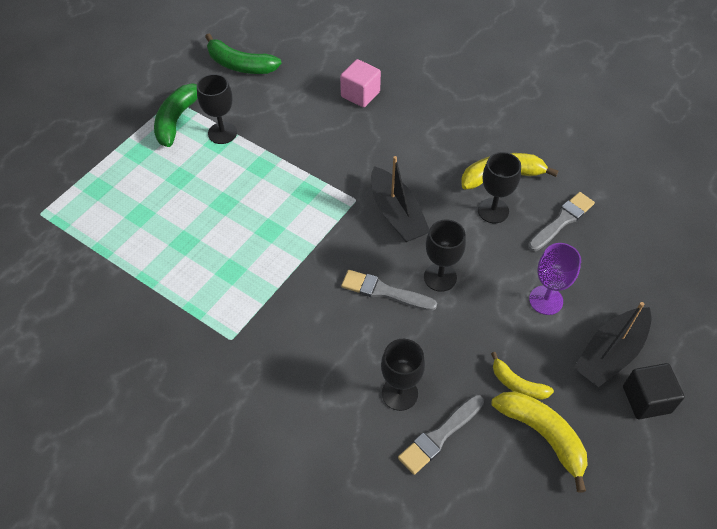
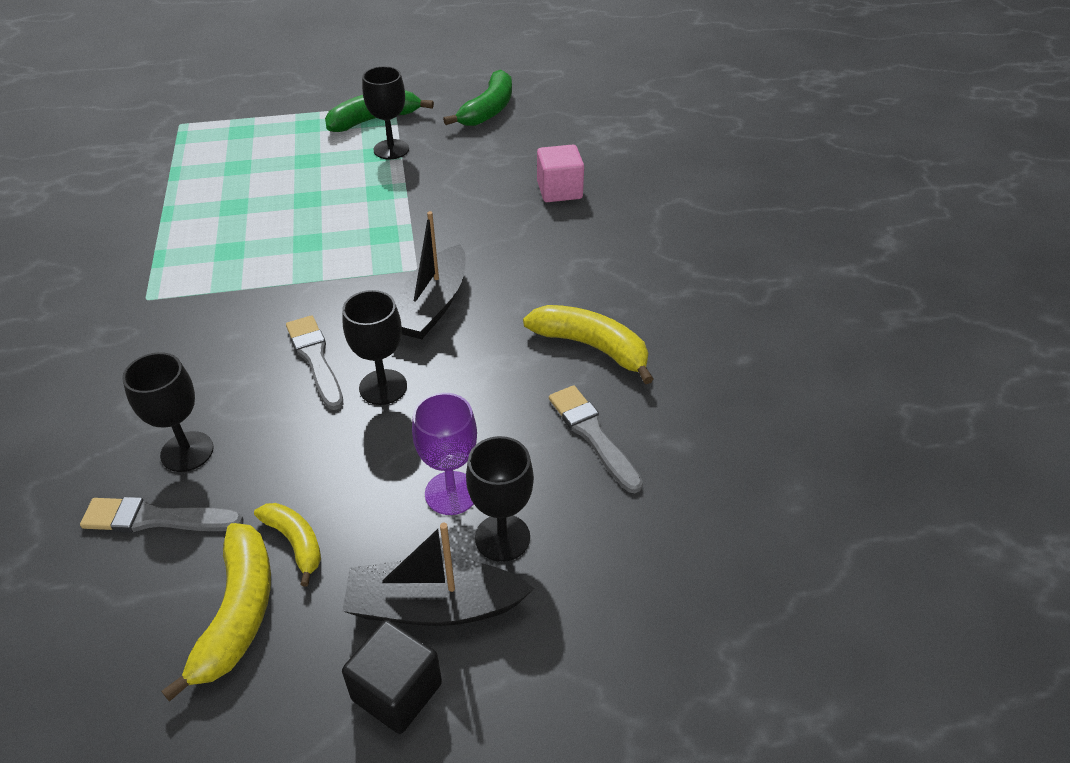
camera: 45 degrees right, 10 degrees down
(240, 65) = (488, 110): green banana -> green banana turned 135 degrees counterclockwise
(493, 211) = (531, 370): black goblet -> black goblet (502, 537)
(517, 384) = (295, 542): yellow banana -> yellow banana turned 150 degrees clockwise
(562, 221) = (593, 435): grey brush -> grey brush turned 120 degrees counterclockwise

